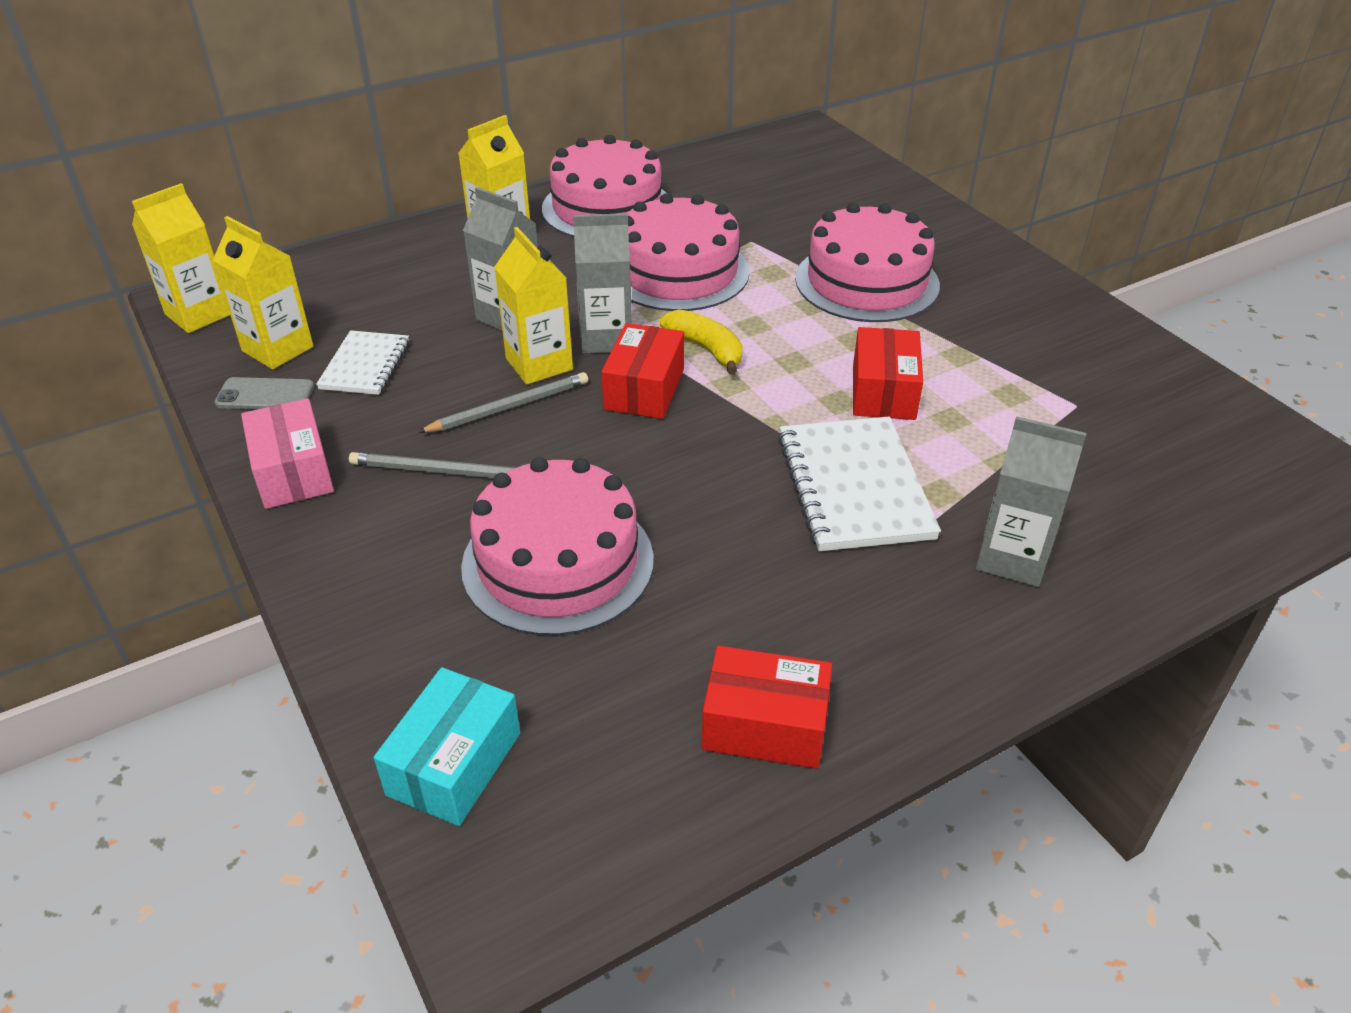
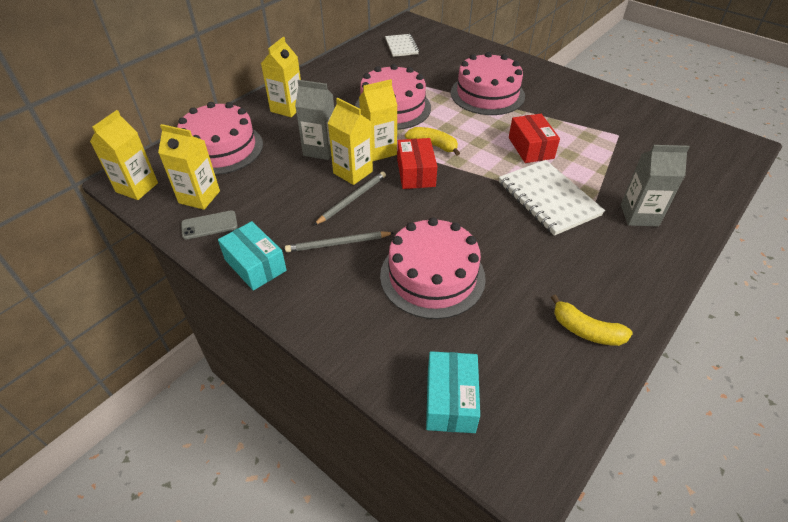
camera: 20 degrees left, 5 degrees up
(293, 472) = (255, 265): pink box -> turquoise box
(365, 365) = (257, 195): white notebook -> white notebook (401, 46)
(606, 338) = (379, 150): grey carton -> yellow carton
(607, 207) = (333, 80): pink cake -> pink cake (221, 148)
(765, 725) = (586, 330): red box -> yellow banana

